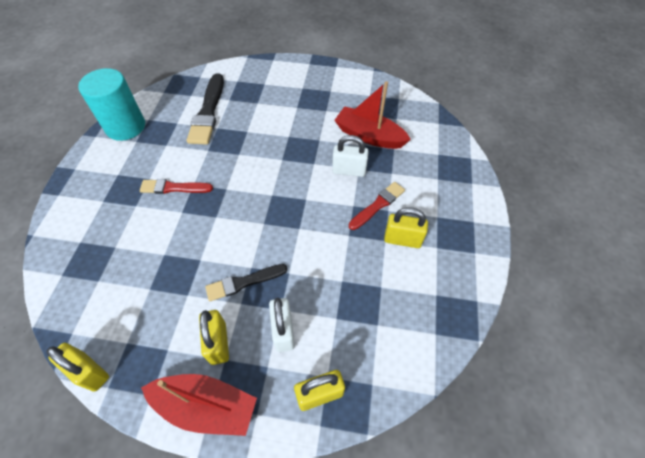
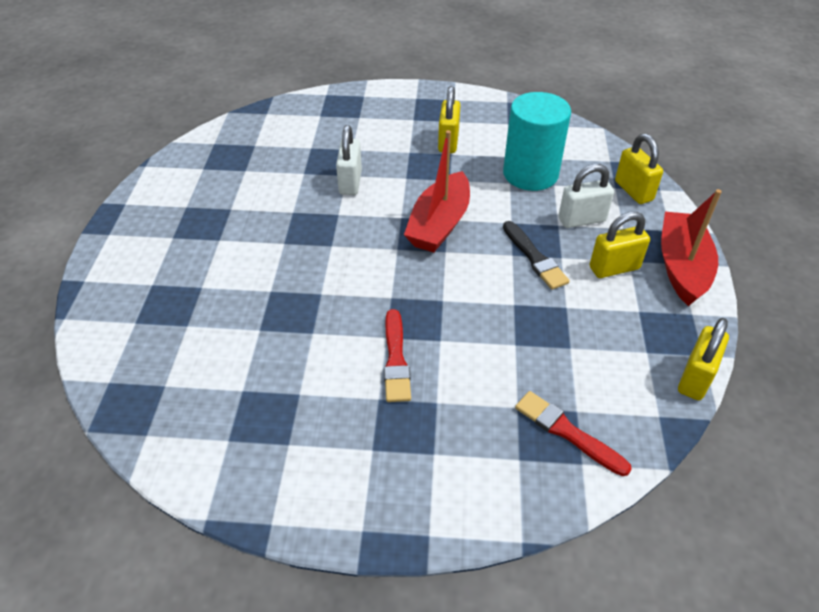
camera: 95 degrees left, 10 degrees down
(125, 127) = (247, 473): turquoise cylinder -> turquoise cylinder (530, 174)
(208, 112) = (218, 348): black brush -> none
(369, 136) = (287, 167): red boat -> red boat (439, 224)
(378, 205) = (403, 159): red brush -> red brush (567, 432)

